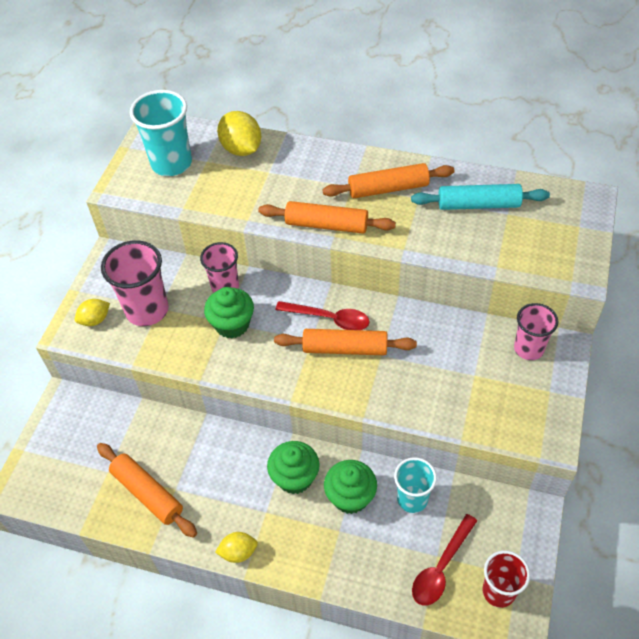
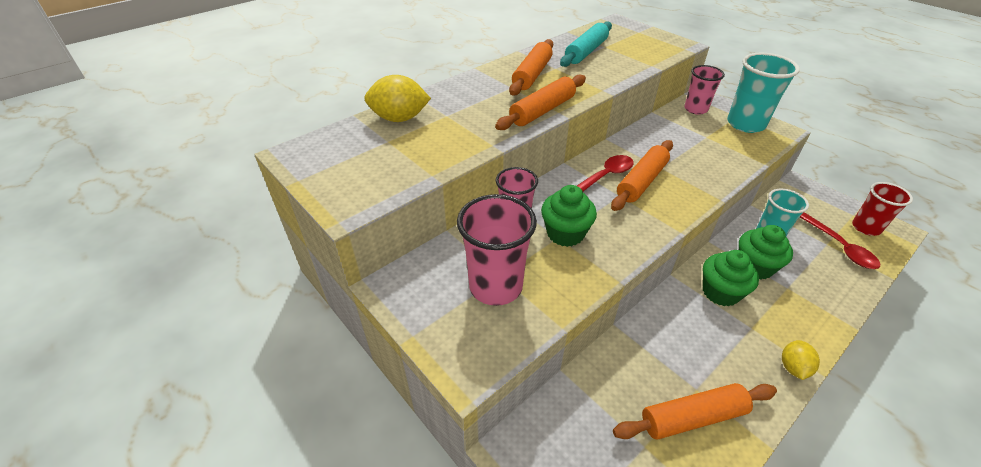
camera: 60 degrees left, 10 degrees down
(95, 320) = (471, 337): yellow lemon -> none
(171, 163) = (362, 161): turquoise cup -> turquoise cup (745, 124)

